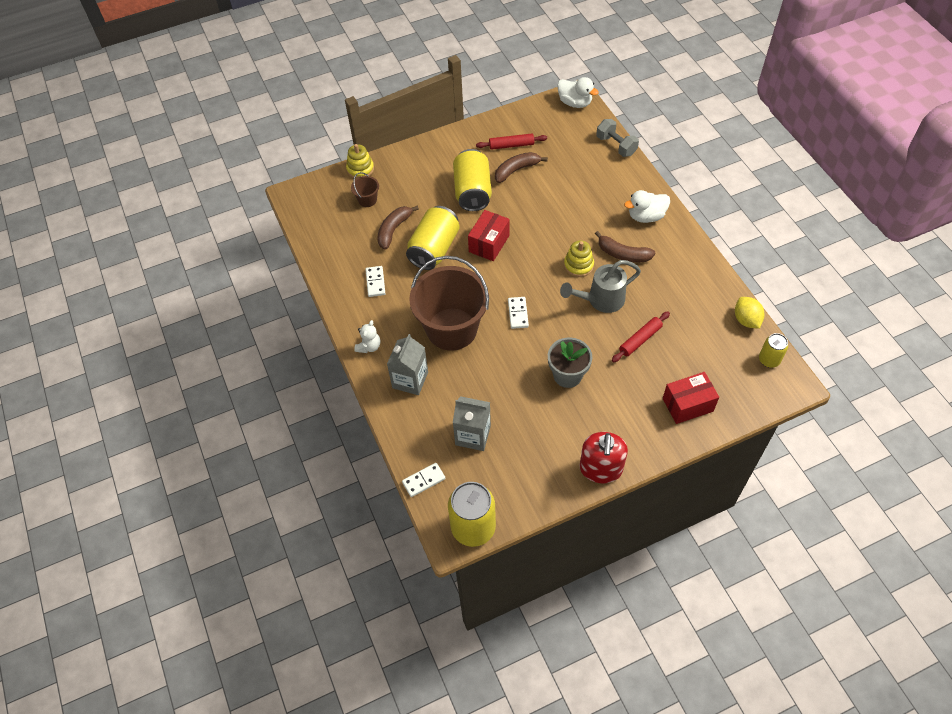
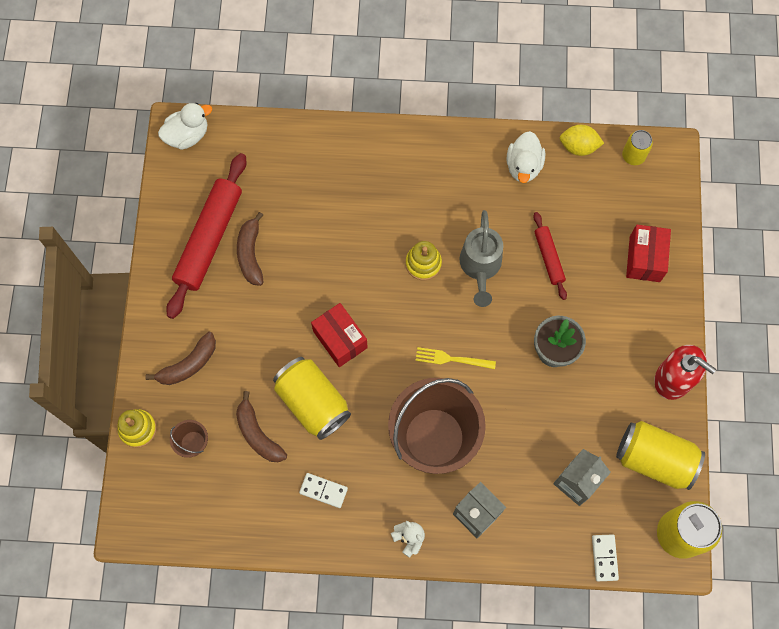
camera: 65 degrees left, 15 degrees up
(472, 192) = (253, 318): yellow can -> yellow can (654, 459)
(511, 145) = (209, 239): red rolling pin -> red rolling pin, size x1.94
(518, 313) = (451, 359): white domino -> yellow fork
(616, 146) = (280, 130): grey dumbbell -> none
(623, 254) = (434, 211): brown banana -> brown banana (188, 364)
(646, 216) = (397, 159): white duck -> white duck (523, 166)

